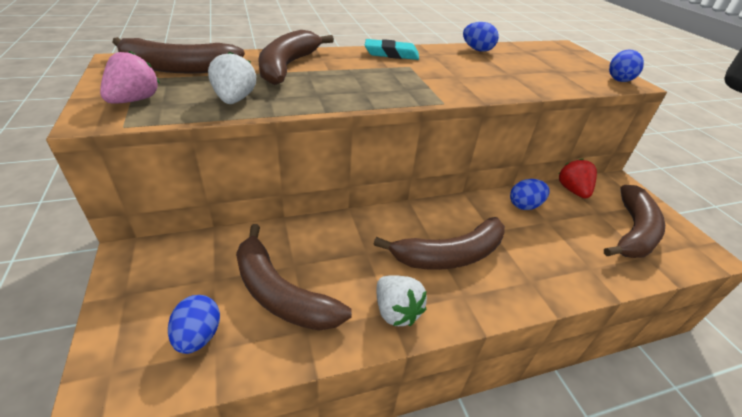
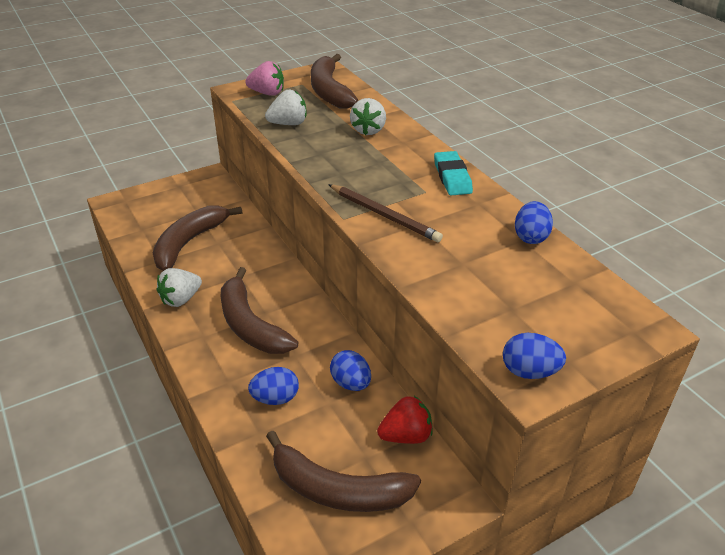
camera: 80 degrees right, 0 degrees up
(198, 336) = (151, 220): blue egg -> blue egg (275, 398)
(287, 66) = (368, 130): brown banana -> white strawberry
(442, 86) = (384, 215): none -> brown pencil

